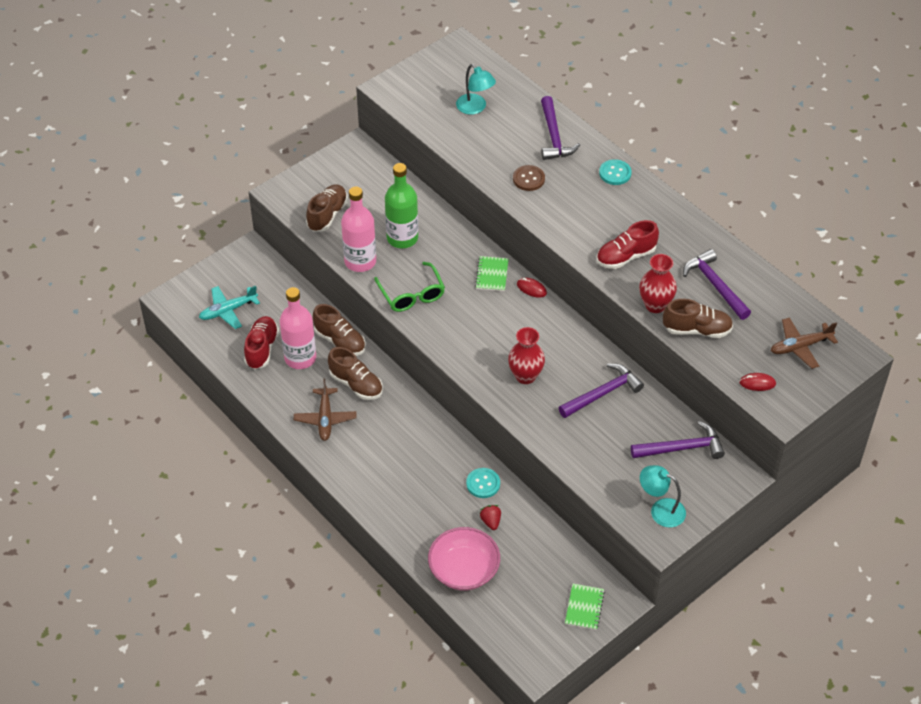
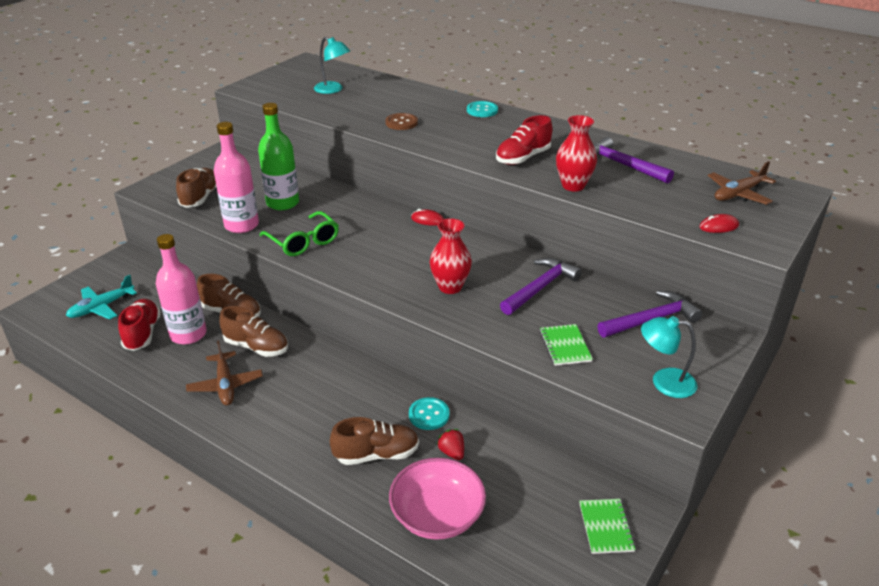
camera: 15 degrees left, 15 degrees down
(492, 275) = (383, 216): green notebook -> green notebook (565, 346)
(554, 136) = (414, 97): purple hammer -> none
(697, 330) = (627, 197): brown shoe -> brown shoe (376, 454)

